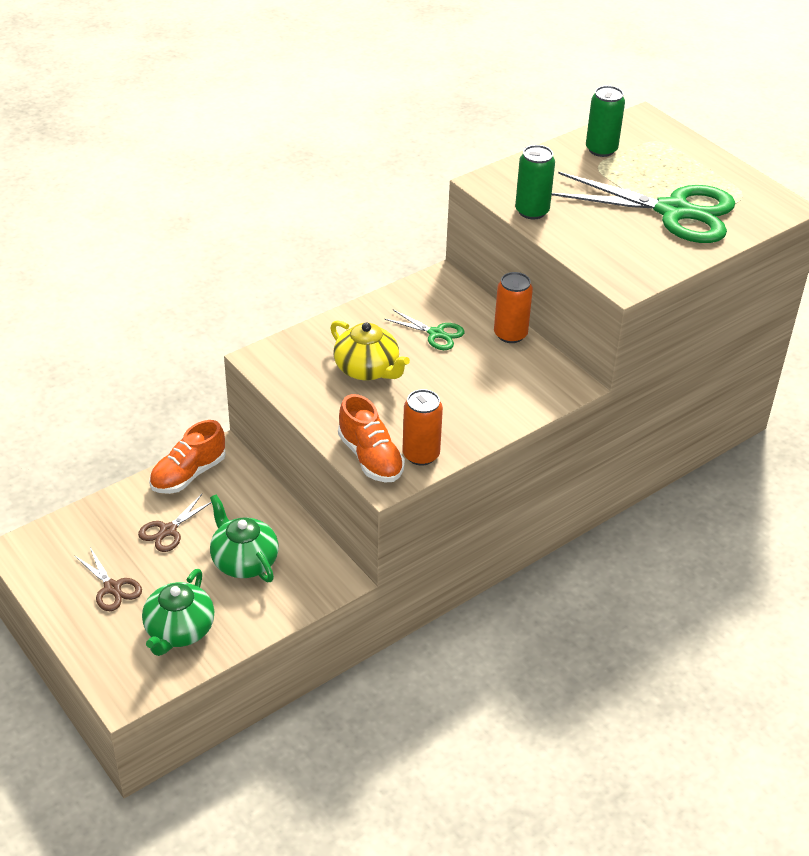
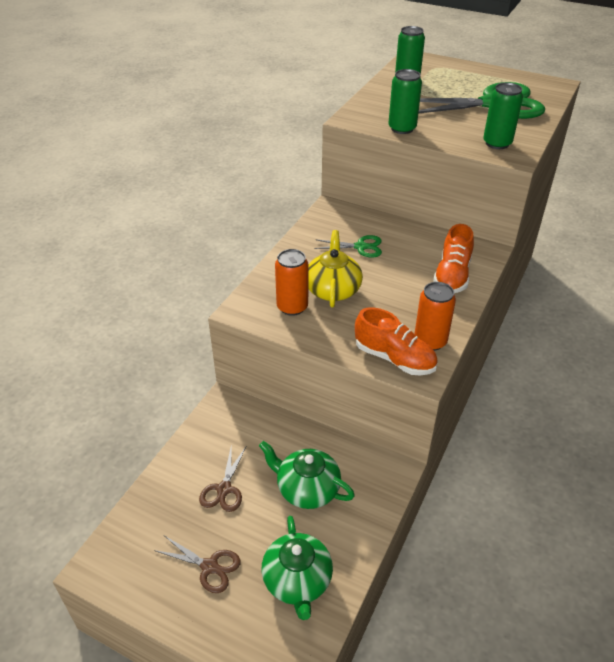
camera: 25 degrees left, 0 degrees up
(188, 474) = (208, 432): orange shoe -> orange shoe (452, 276)
(367, 369) = (333, 290): yellow teapot -> yellow teapot turned 105 degrees counterclockwise
(510, 334) = (412, 230): orange can -> orange can (292, 307)
(622, 262) = (497, 143): none -> green can

